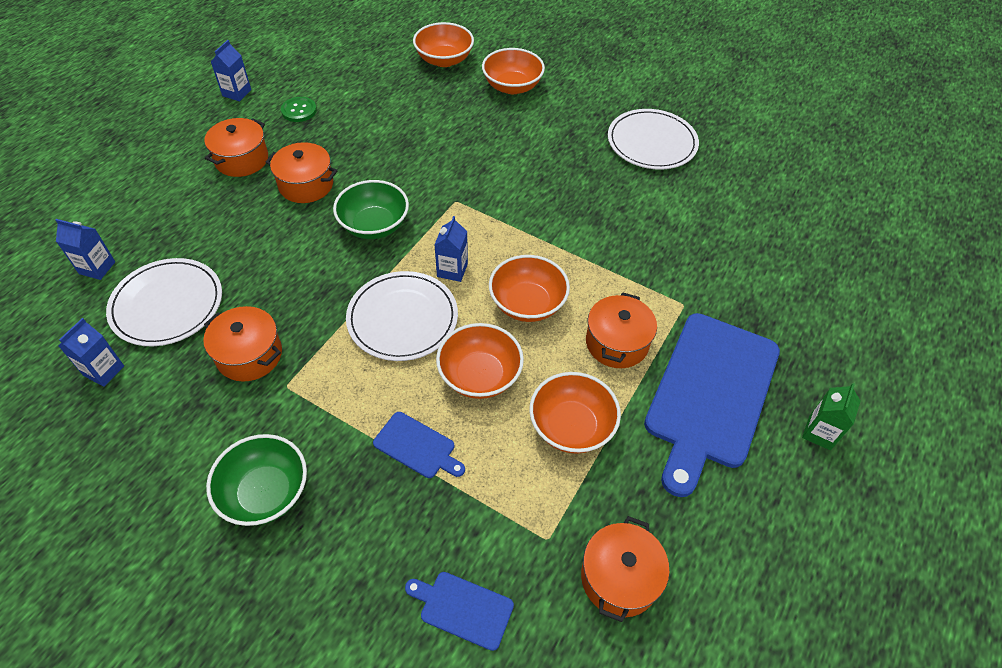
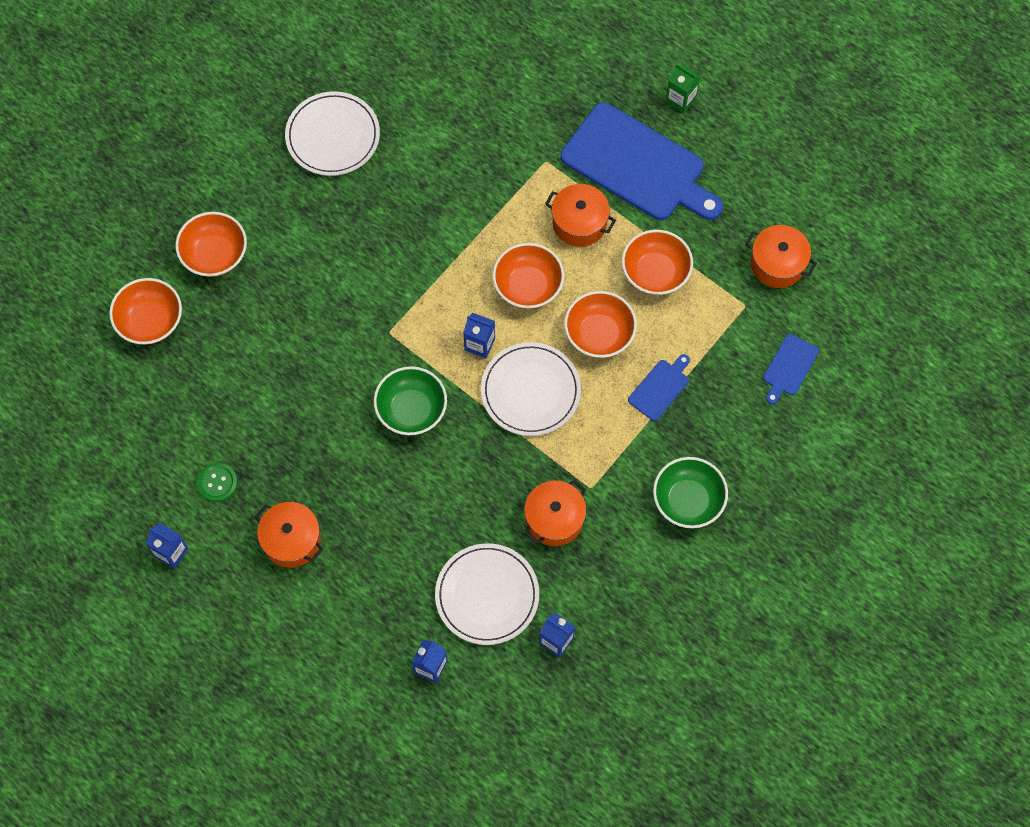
camera: 80 degrees left, 15 degrees up
(306, 185) = (342, 474): orange pot -> none

